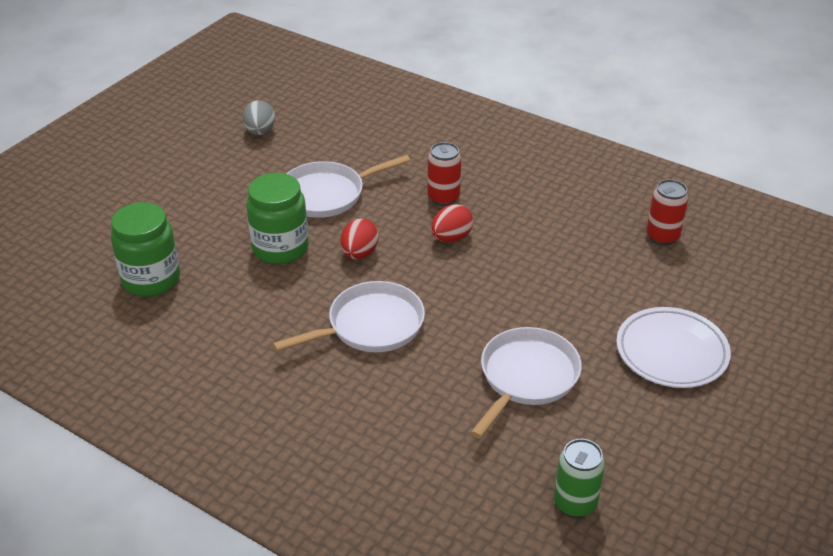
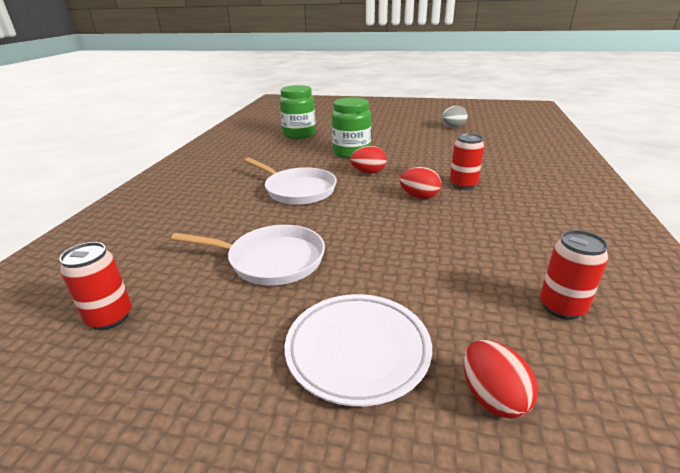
camera: 70 degrees right, 10 degrees down
(327, 194) = (417, 153): white pan -> none
(575, 503) = (110, 318): green can -> red can
(730, 305) = (493, 397): none -> red egg

